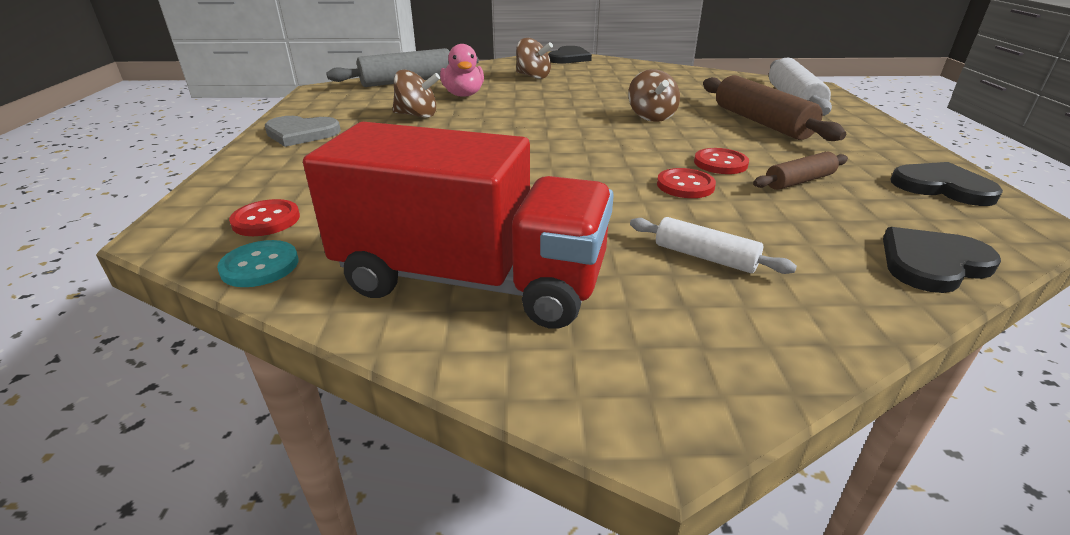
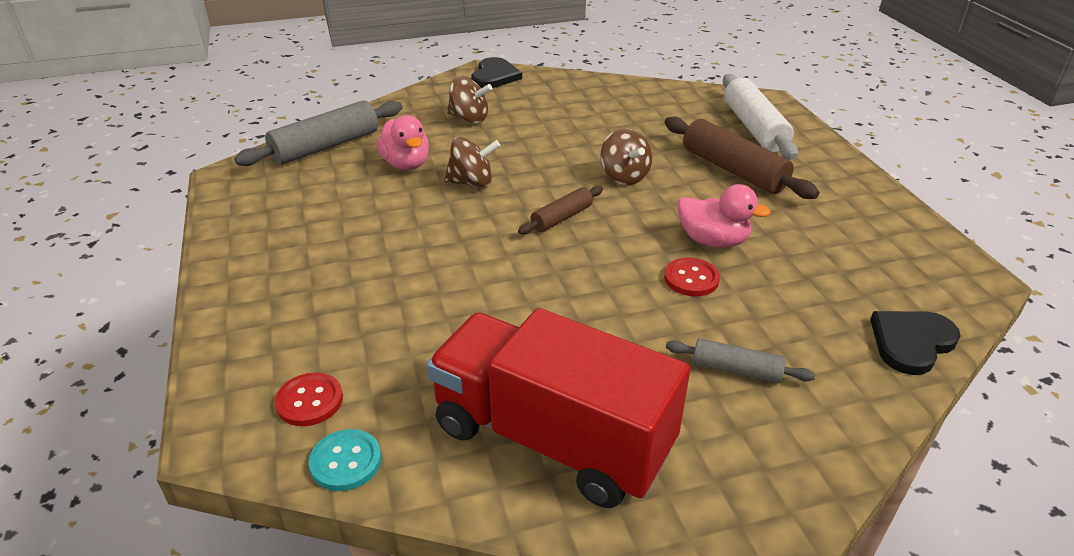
camera: 15 degrees left, 5 degrees up
(301, 133) = (257, 261): grey heart -> none
(417, 115) = (373, 209): brown spinning top -> brown spinning top (472, 182)
(472, 280) = (552, 438): red truck -> red truck turned 150 degrees counterclockwise
(705, 257) = (736, 370): white rolling pin -> grey rolling pin
(720, 163) = (713, 241): red button -> pink duck
(799, 181) = (788, 255): brown rolling pin -> brown rolling pin (561, 218)
(942, 187) = (906, 243): black heart -> none

